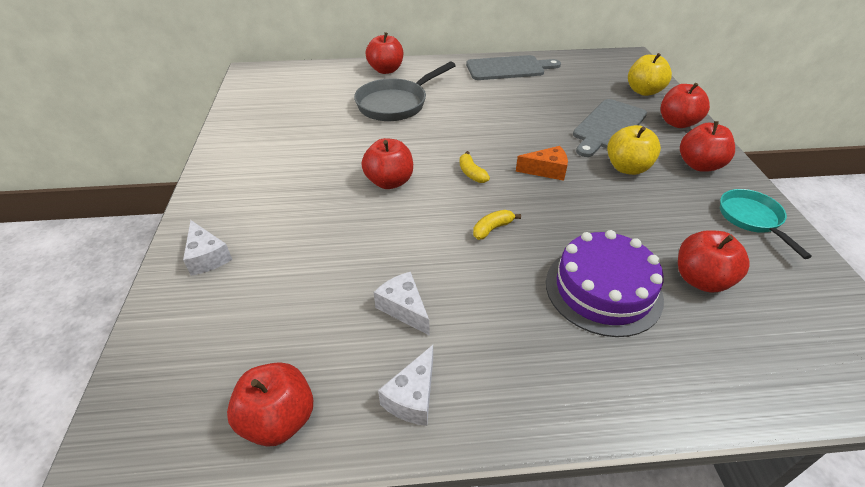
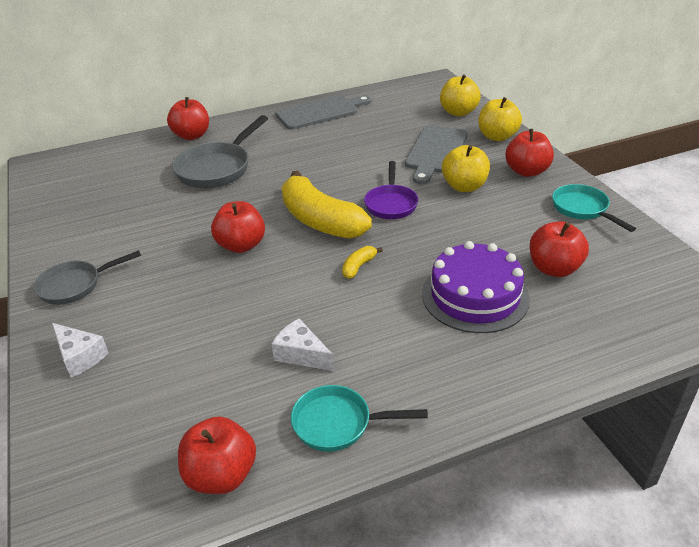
camera: 15 degrees left, 5 degrees down
(232, 187) = (75, 285): none -> grey pan
(412, 397) = (338, 423): white cheese -> turquoise pan
(471, 173) = (320, 221): yellow banana -> yellow banana, size x2.48
(546, 170) = (391, 204): orange cheese -> purple pan
(677, 123) = (497, 137): red apple -> yellow apple

